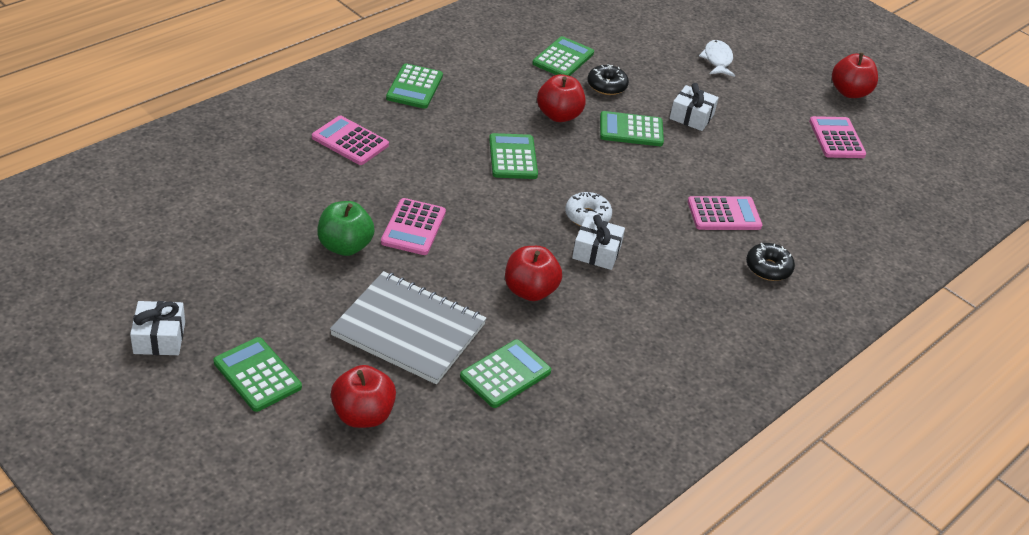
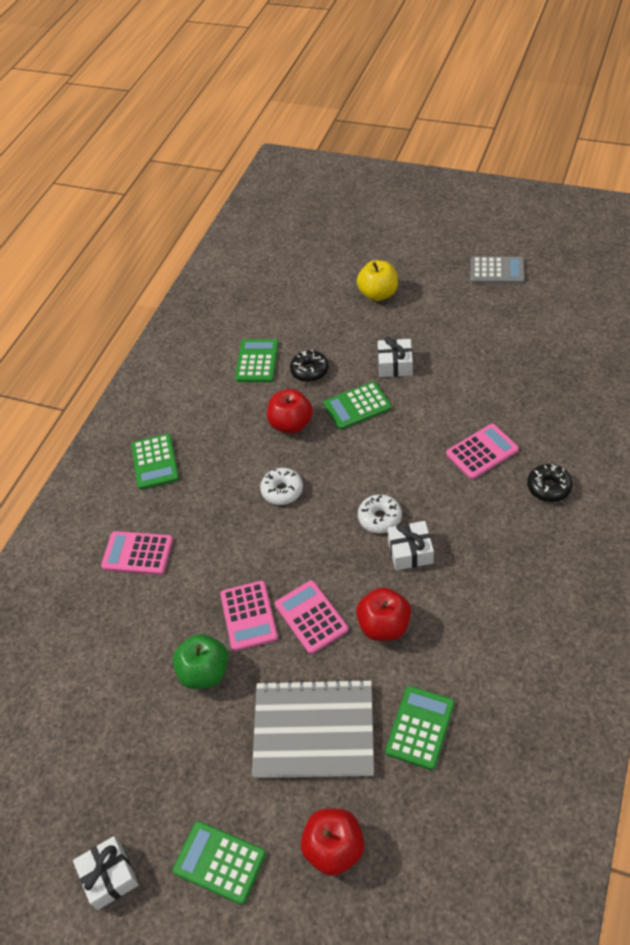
camera: 15 degrees left, 10 degrees up
(513, 157) = (282, 490): green calculator -> white donut
(717, 60) = (378, 294): white fish -> yellow apple
(836, 138) = (516, 323): pink calculator -> pink calculator (311, 617)
(849, 92) = (497, 271): red apple -> grey calculator

